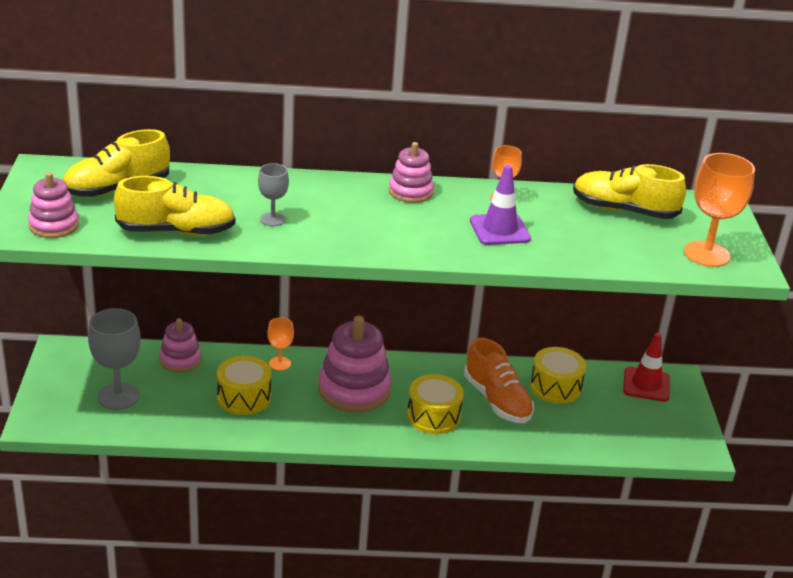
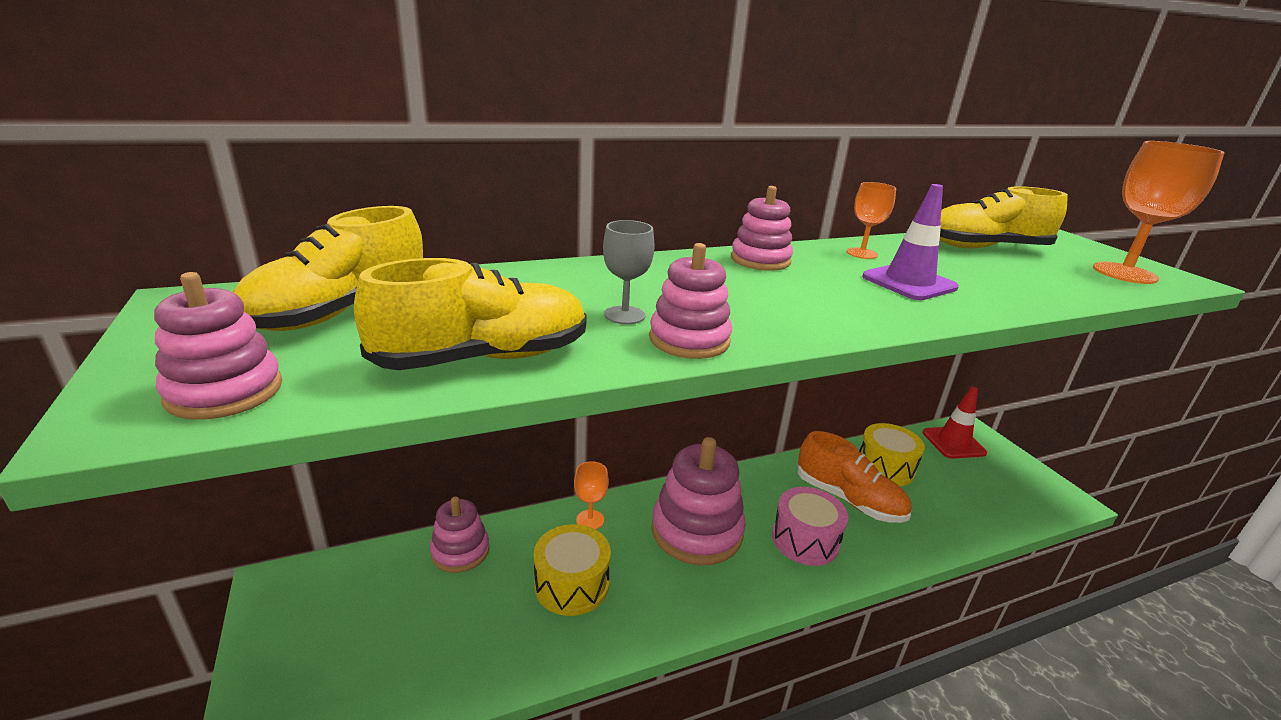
camera: 20 degrees left, 5 degrees down
(118, 396) = (389, 640): grey goblet -> none
(295, 242) = (689, 340): none -> pink stacking toy
(433, 416) = (805, 540): yellow drum -> pink drum

